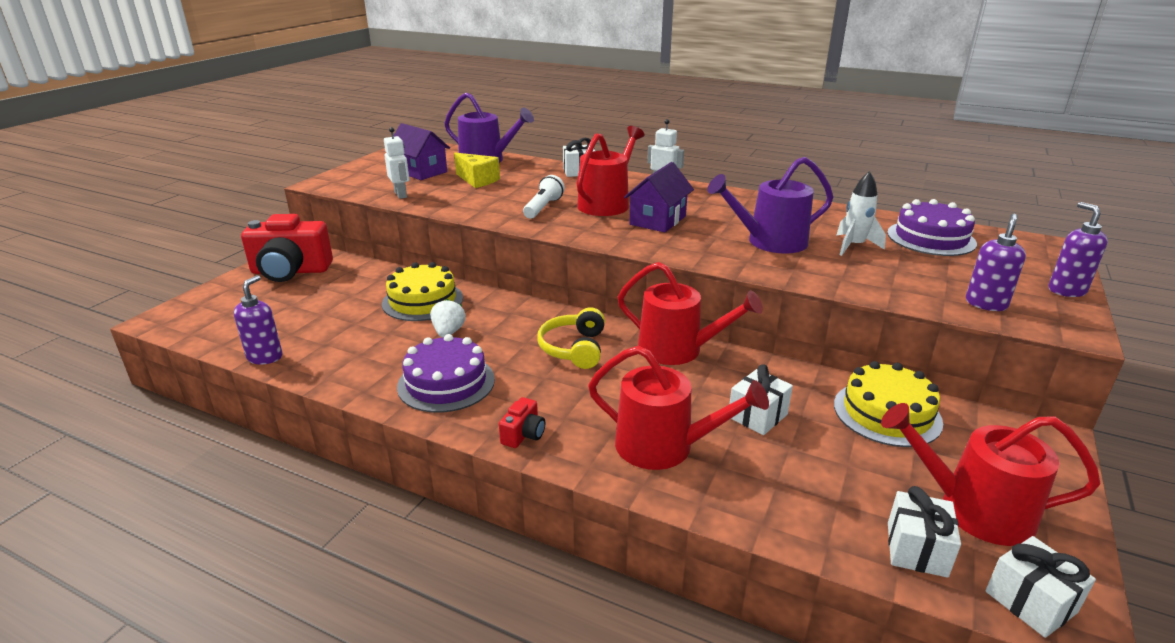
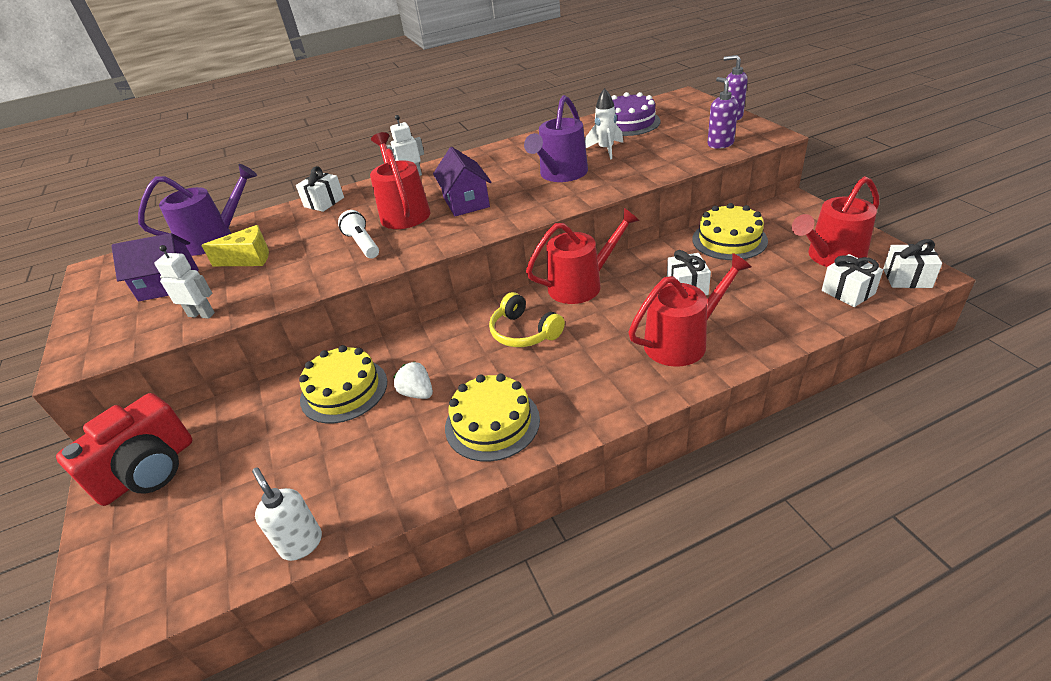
camera: 45 degrees left, 10 degrees up
(265, 357) = (301, 543): purple soap dispenser -> white soap dispenser
(446, 383) = (492, 423): purple cake -> yellow cake
(523, 434) = (606, 405): red camera -> none

